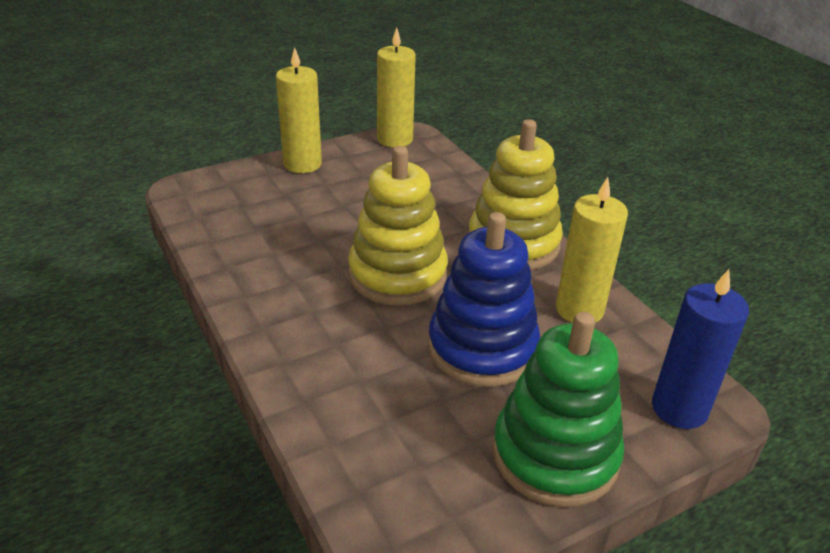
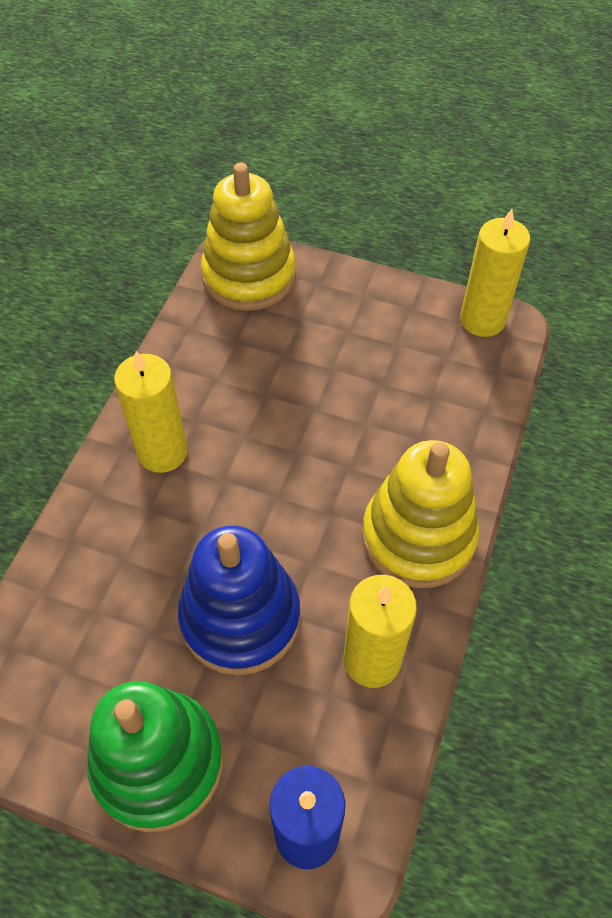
camera: 50 degrees right, 20 degrees up
(302, 164) = (358, 292): yellow candle -> yellow candle (162, 452)
(397, 275) = (276, 484): yellow stacking toy -> yellow stacking toy (249, 276)

